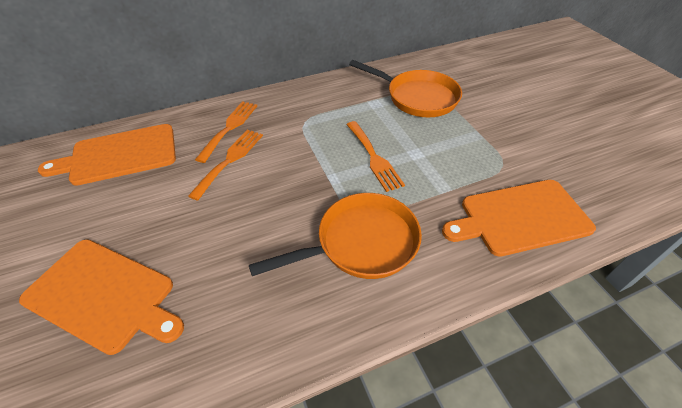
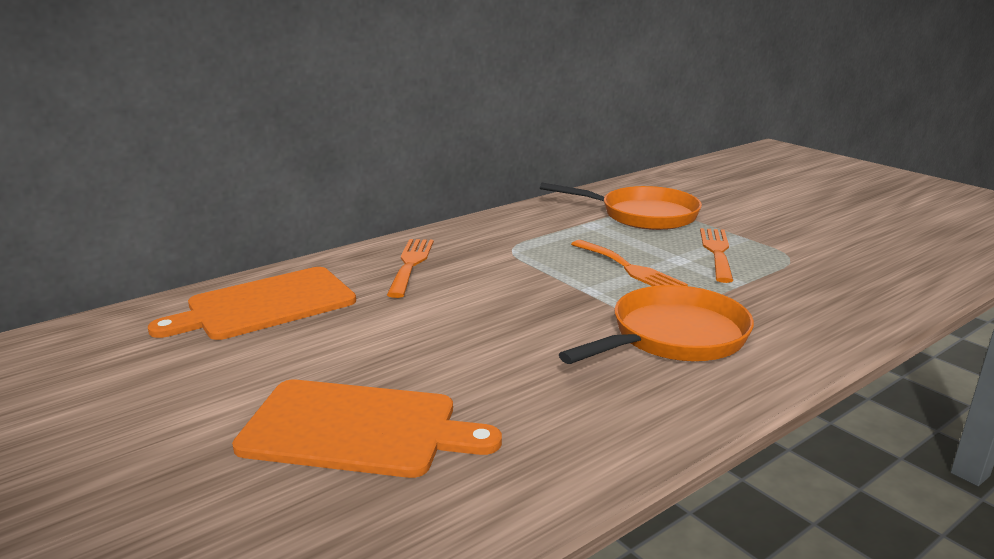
camera: 15 degrees left, 25 degrees down
(230, 160) = (436, 291): orange fork -> orange fork (717, 252)
(520, 218) = (843, 294): orange cutting board -> none

